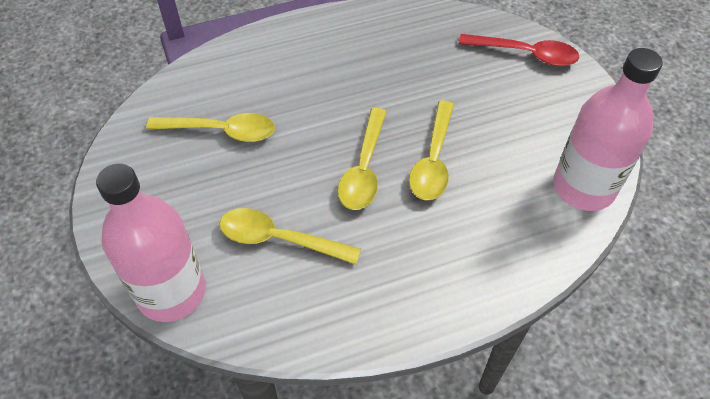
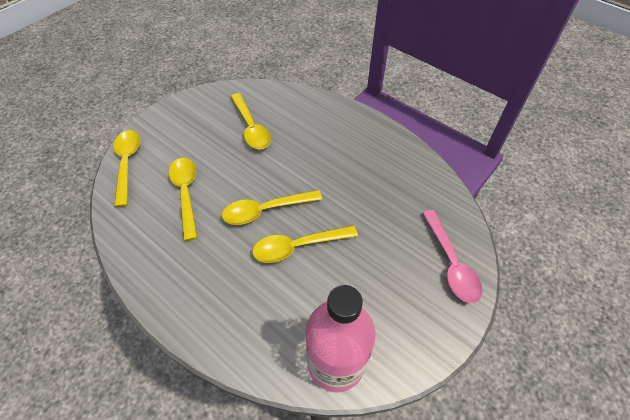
camera: 60 degrees right, 0 degrees up
(171, 292) = (127, 164): pink bottle -> yellow spoon
(525, 54) = (451, 263): red spoon -> pink spoon

